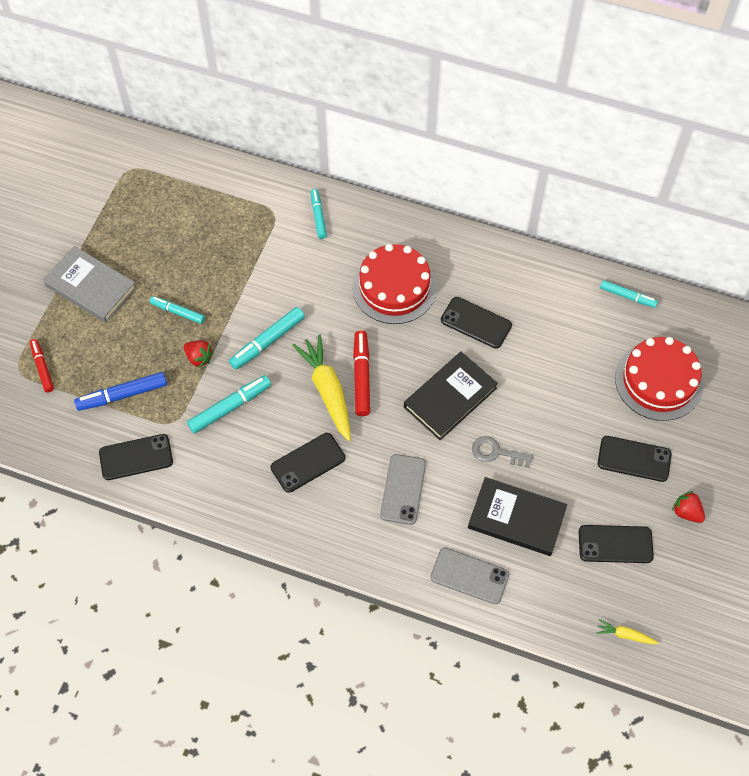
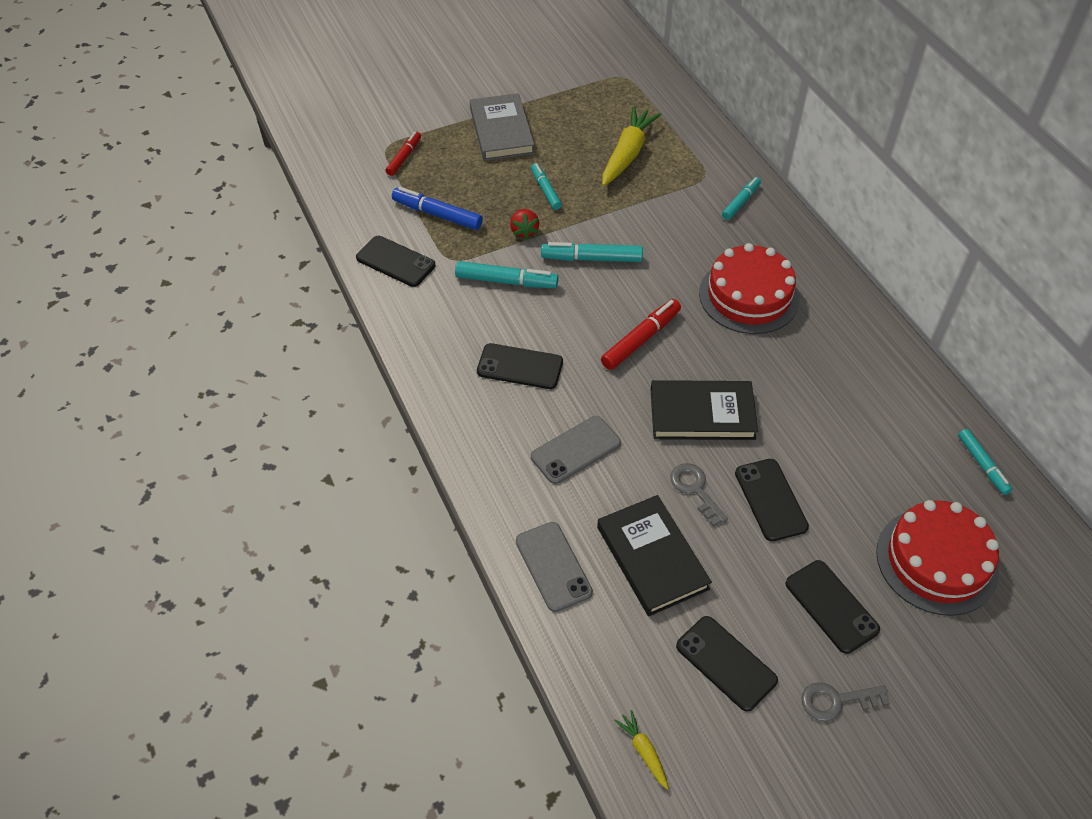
camera: 45 degrees right, 10 degrees down
(327, 390) = (599, 328): yellow carrot -> yellow carrot (627, 154)
(476, 323) = (795, 375): black phone -> black phone (770, 500)
(686, 512) = (836, 701): red strawberry -> grey key

